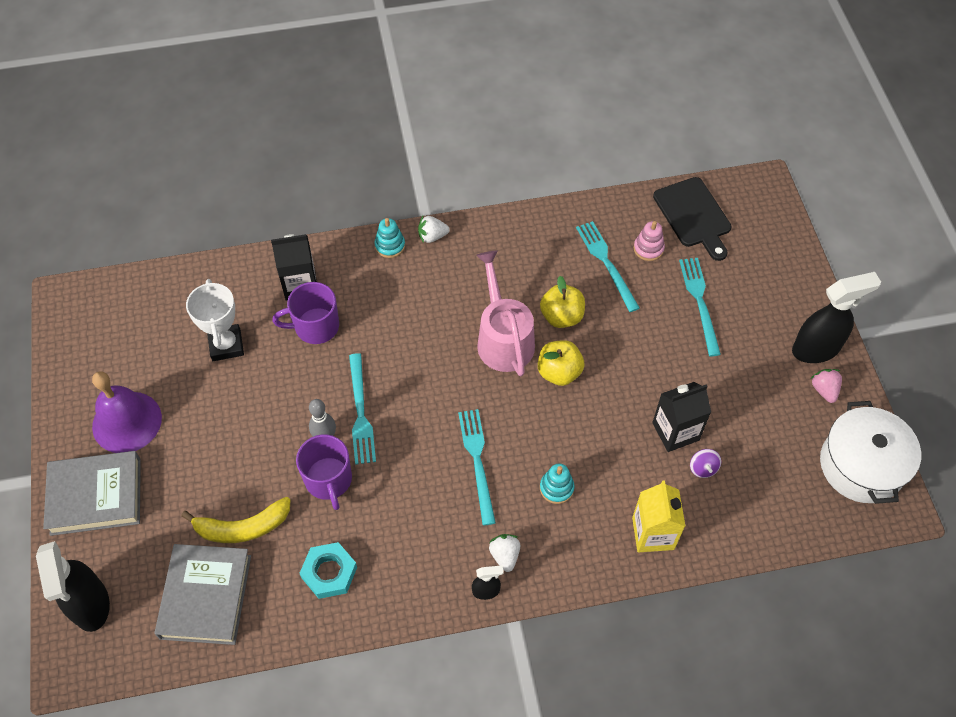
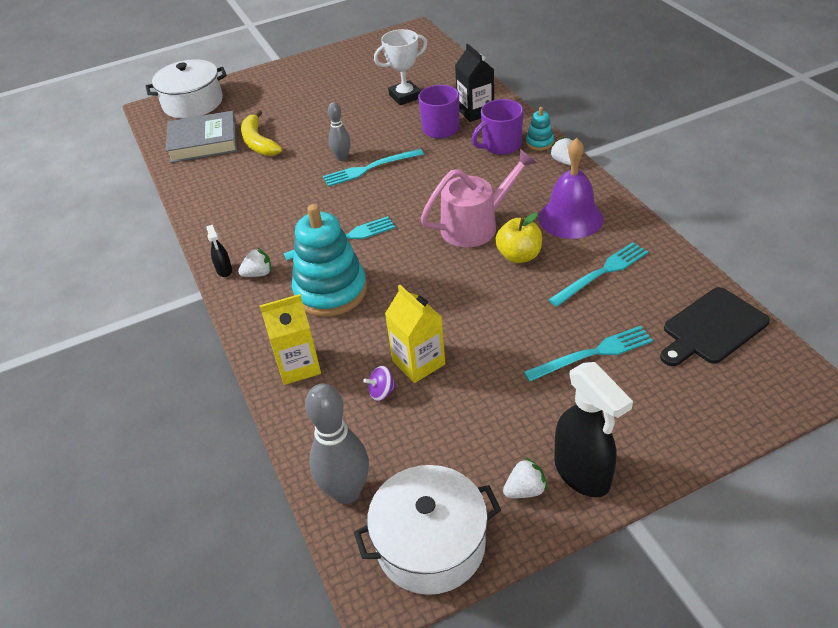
camera: 80 degrees right, 15 degrees down
(91, 605) = (193, 103): black spray bottle -> white pot
(96, 496) = (270, 83): grey book -> none
(127, 422) = (328, 77): purple bell -> purple bell (570, 218)
(329, 480) = (305, 169): purple mug -> purple mug (500, 145)
(329, 572) = (229, 188): turquoise nut -> none
(556, 488) = (330, 291): turquoise stacking toy -> turquoise stacking toy, size x2.23
(559, 372) = (454, 267): yellow apple -> none
(648, 249) = (640, 300): pink stacking toy -> none
(675, 431) = (418, 362): black carton -> yellow carton
(804, 516) = (346, 492): none -> grey bowling pin
(824, 390) = (525, 490): pink strawberry -> white strawberry

